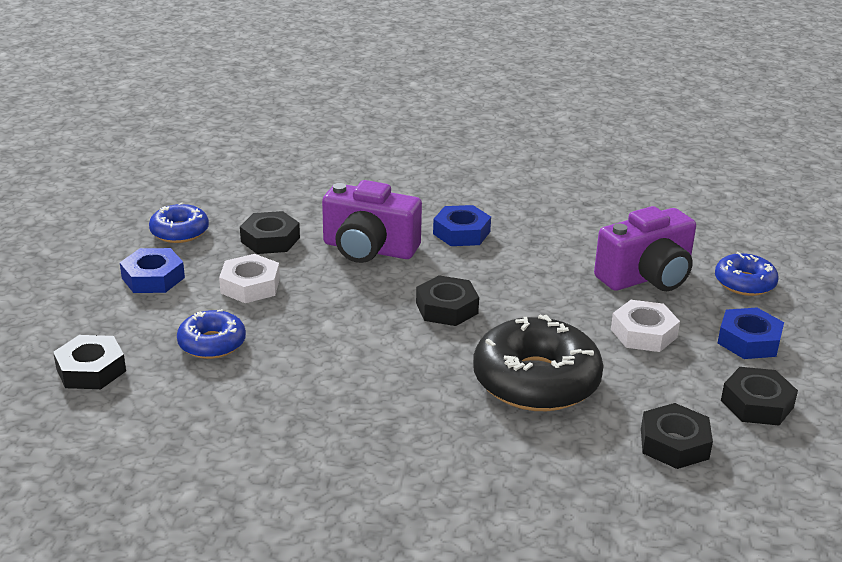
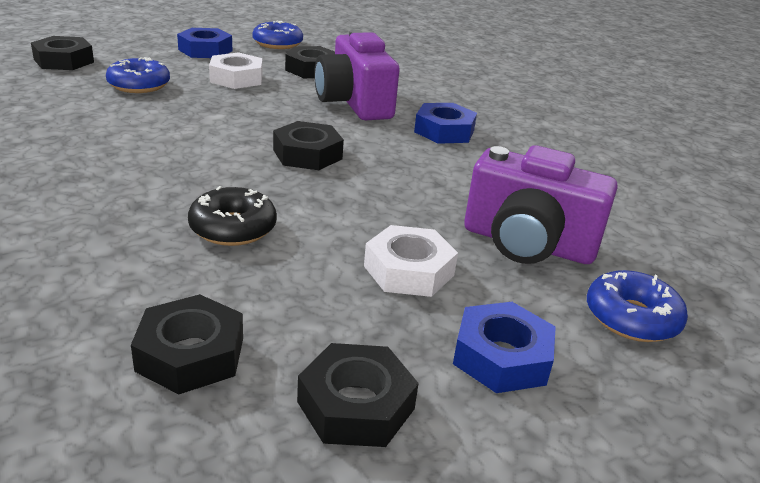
camera: 50 degrees right, 0 degrees up
(536, 380) = (233, 228): black donut -> black donut, size x0.55

